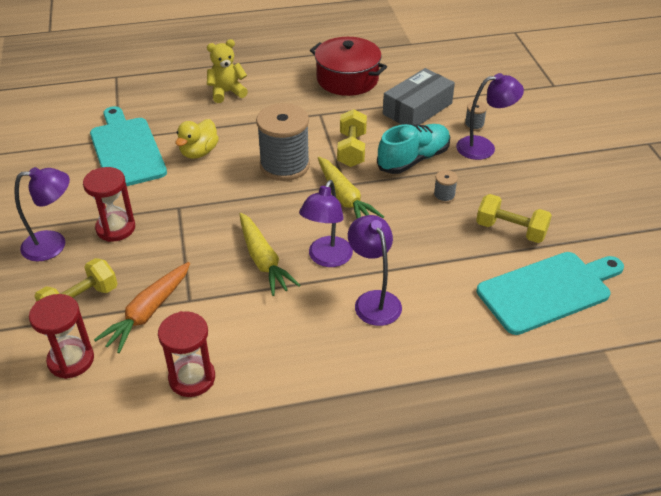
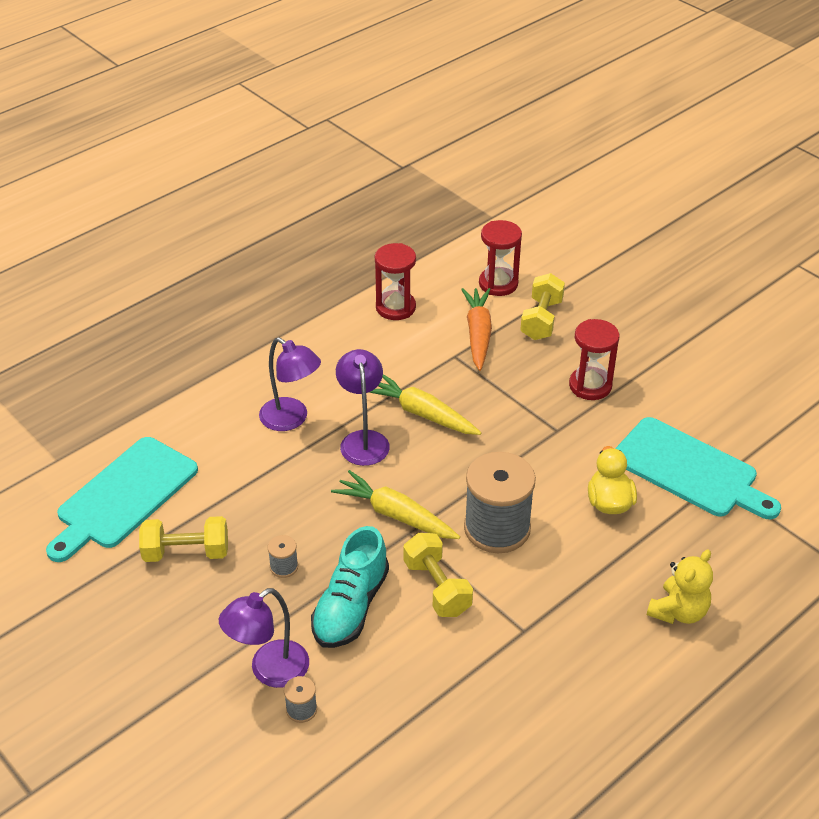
camera: 150 degrees right, 0 degrees up
(53, 244) = (625, 350): purple lamp -> none
(347, 79) = (542, 723): red pot -> none
(417, 109) = (399, 706): grey box -> none

